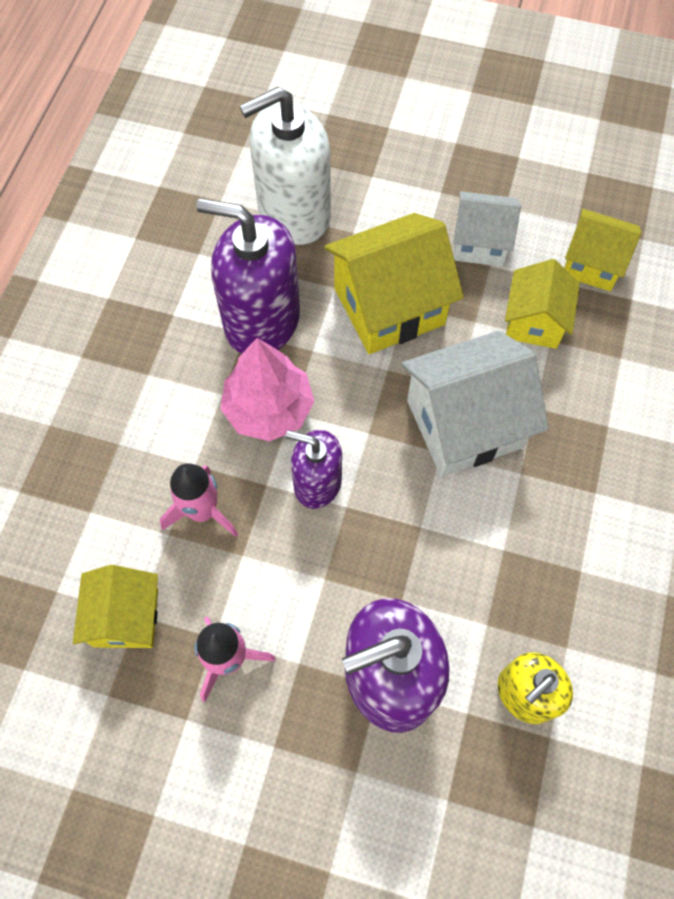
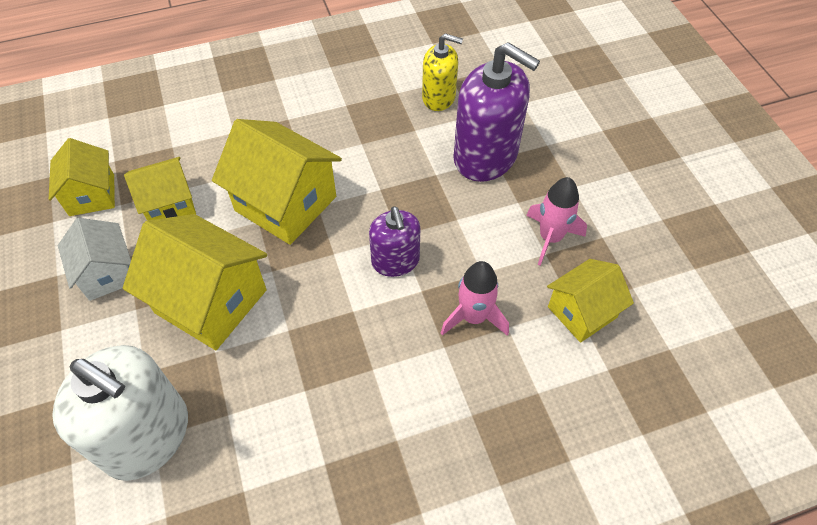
camera: 125 degrees left, 10 degrees down
(262, 320) = (283, 385): purple soap dispenser -> none
(269, 409) = (361, 327): pink tree -> none
(464, 424) = (285, 203): white house -> yellow house

